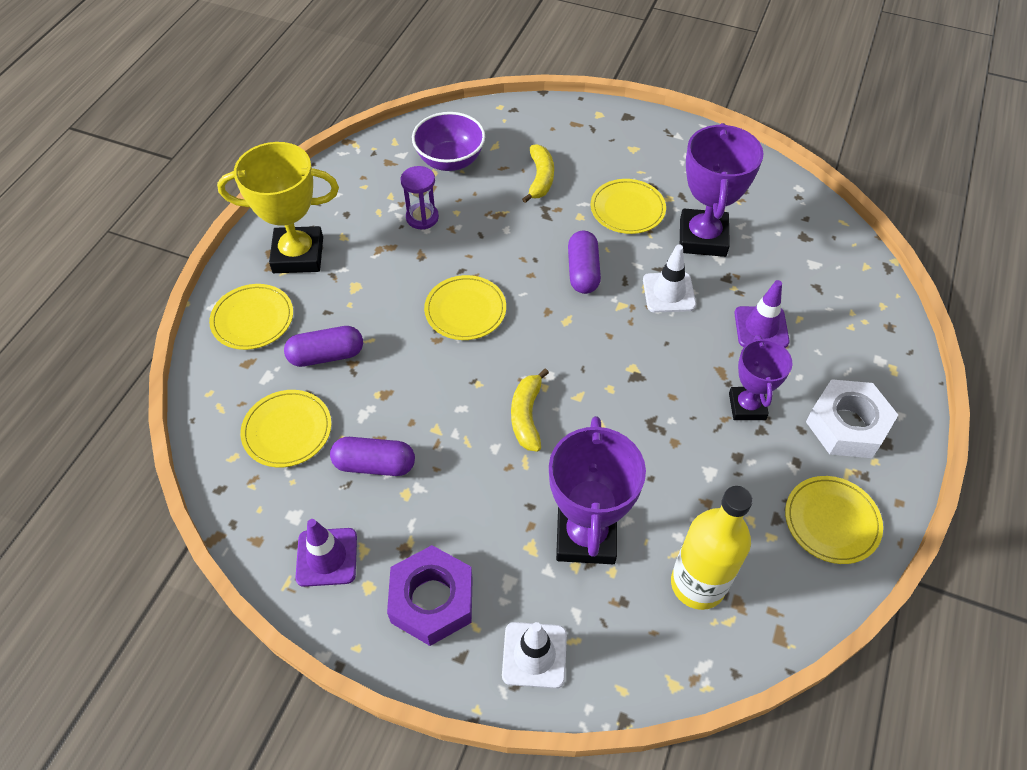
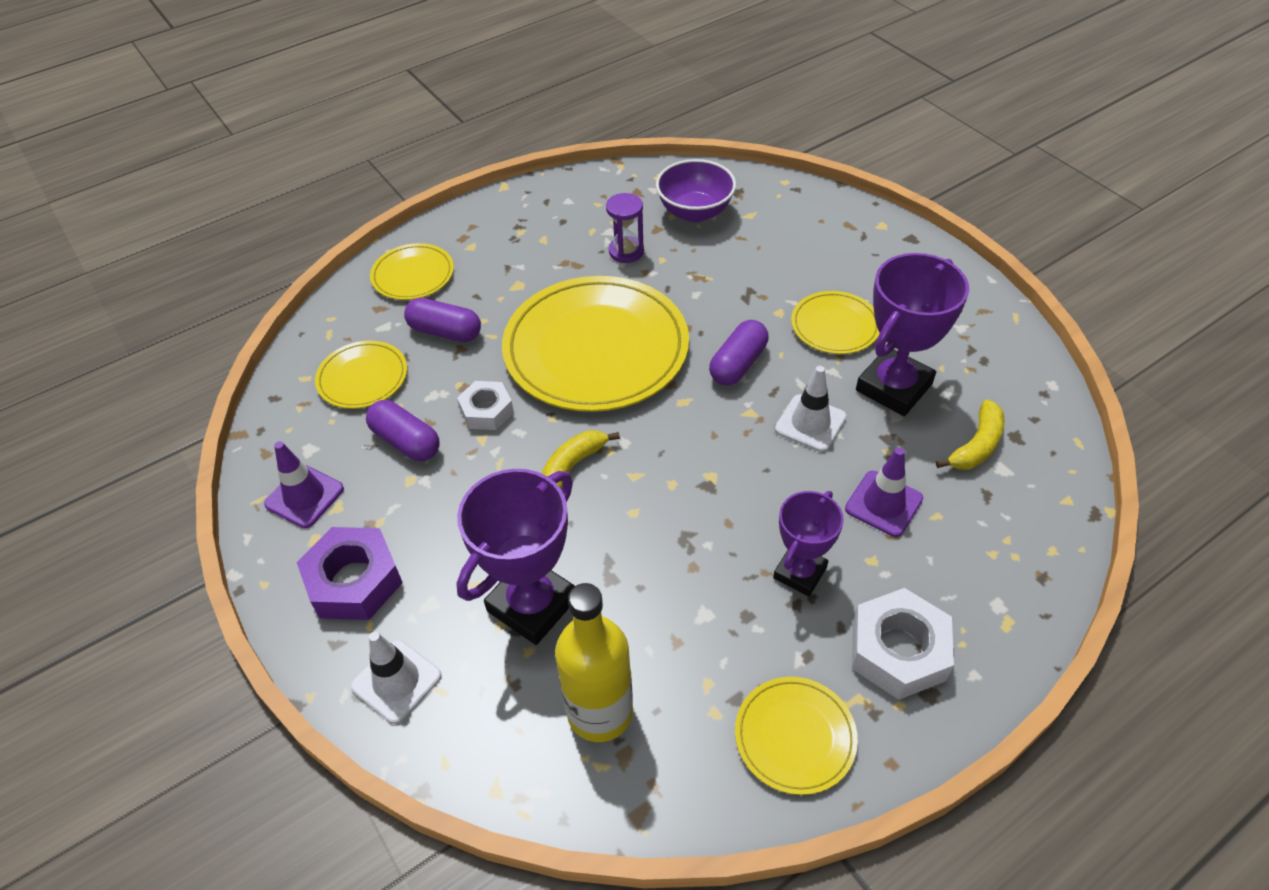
camera: 35 degrees right, 5 degrees down
(298, 255) = (493, 239): yellow trophy -> none
(420, 405) = (487, 411): none -> white nut
(465, 310) = (596, 348): yellow plate -> yellow plate, size x2.07
(540, 178) = (769, 262): yellow banana -> yellow banana (976, 445)

